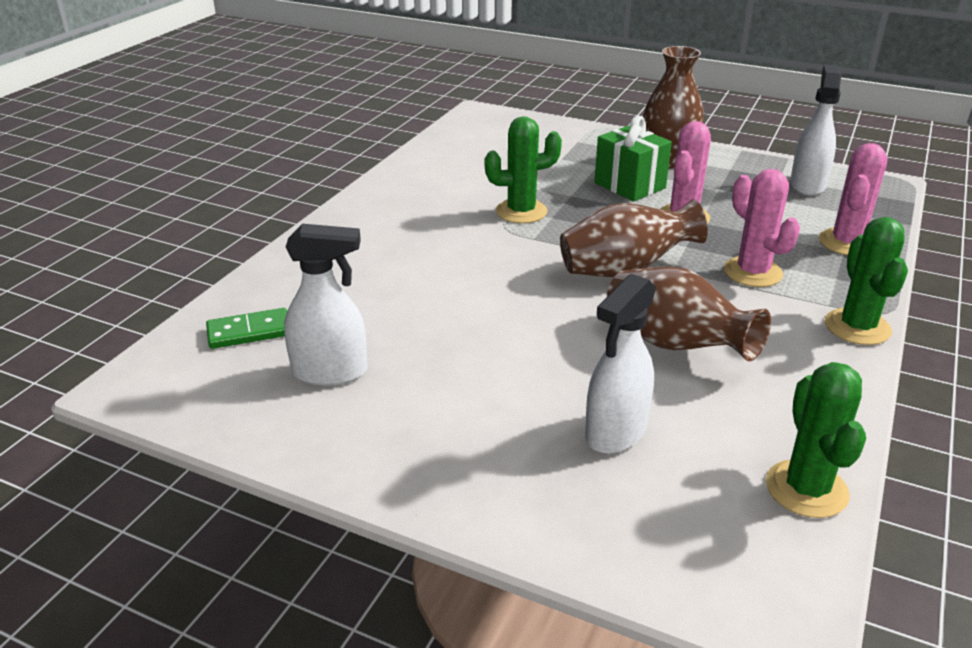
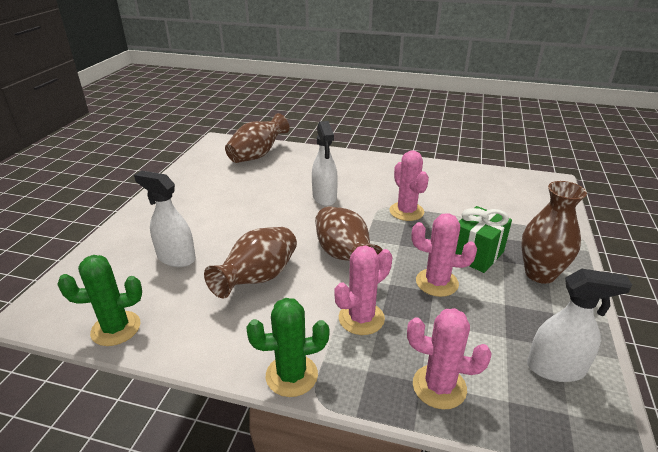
camera: 80 degrees right, 0 degrees up
(249, 332) = (257, 155): green domino -> brown vase
(330, 372) = (228, 177): white spray bottle -> white spray bottle (324, 198)
(521, 211) = (406, 211): green cactus -> pink cactus

